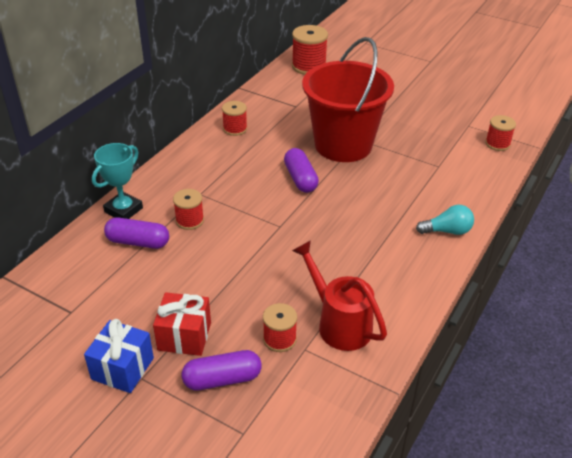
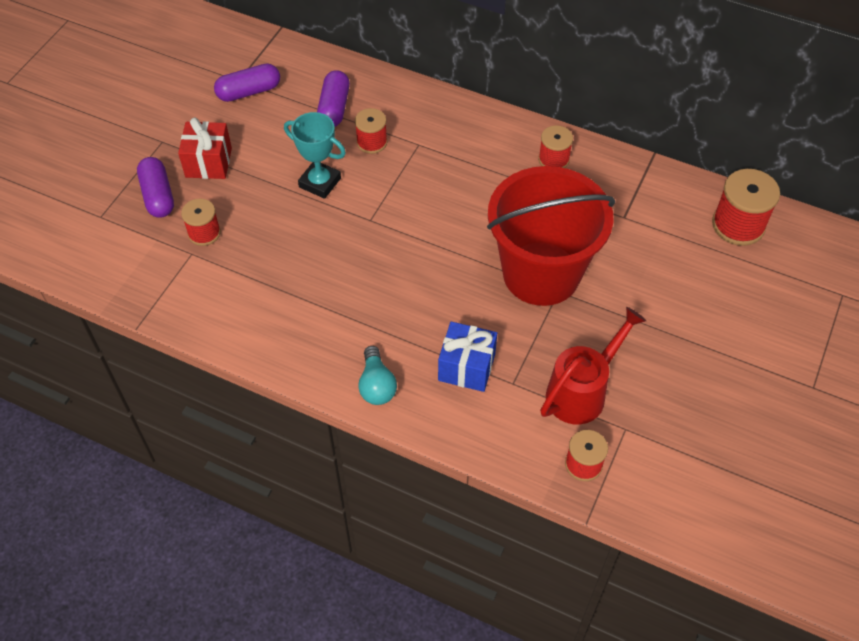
camera: 85 degrees right, 15 degrees up
(122, 368) = (172, 127): blue gift -> blue gift (466, 367)
(123, 210) = (383, 87): turquoise trophy -> turquoise trophy (320, 182)
(300, 179) = (460, 232): purple capsule -> purple capsule (249, 92)
(339, 323) = (224, 279): red watering can -> red watering can (582, 391)

